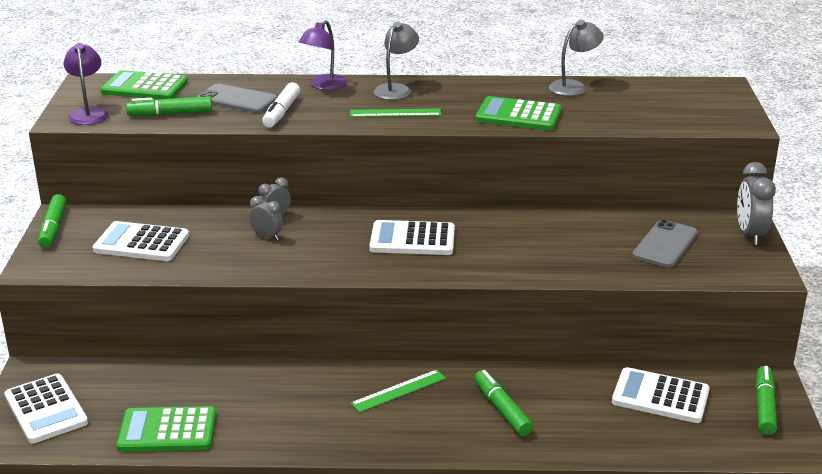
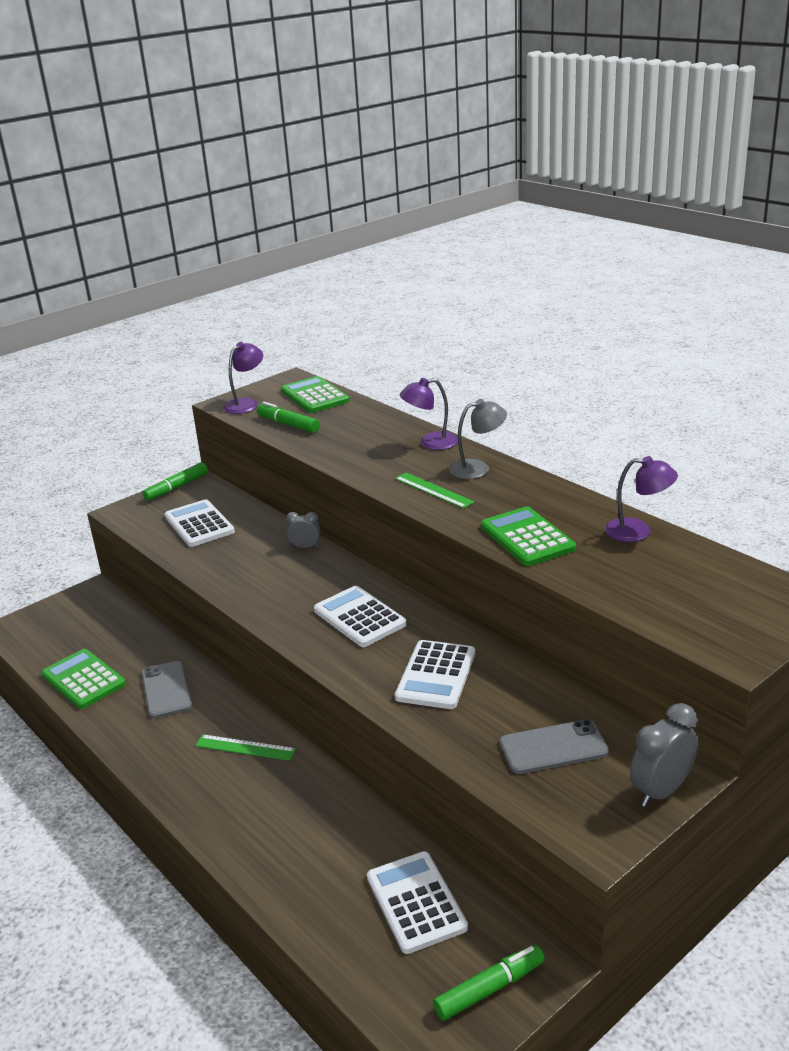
camera: 50 degrees right, 0 degrees up
(46, 409) = (58, 622): white calculator -> white calculator (436, 675)
(237, 99) = (350, 430): grey phone -> grey phone (166, 690)
(267, 236) = (274, 560): grey clock -> none
(281, 112) = (357, 453): white marker -> none
(502, 409) = (282, 816): green marker -> none
(573, 86) = (638, 531): grey lamp -> purple lamp

